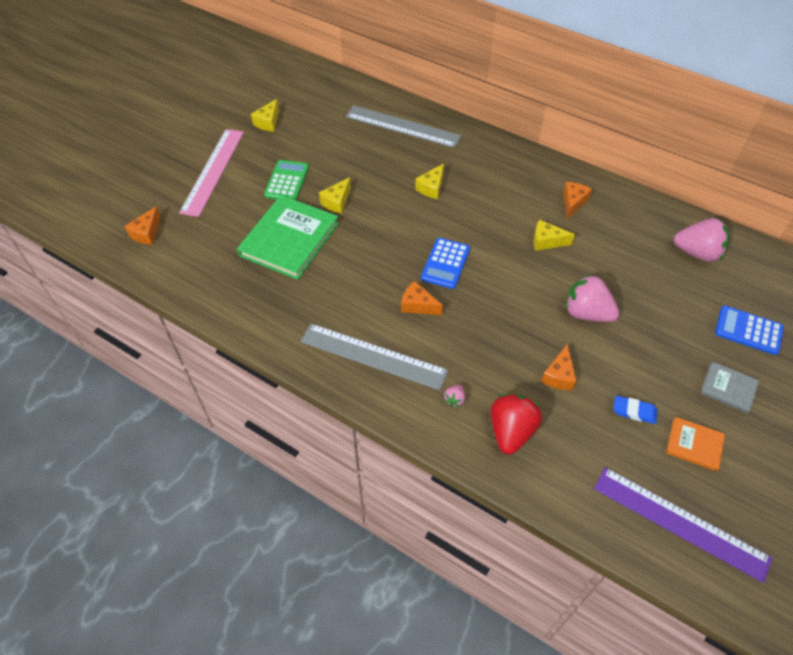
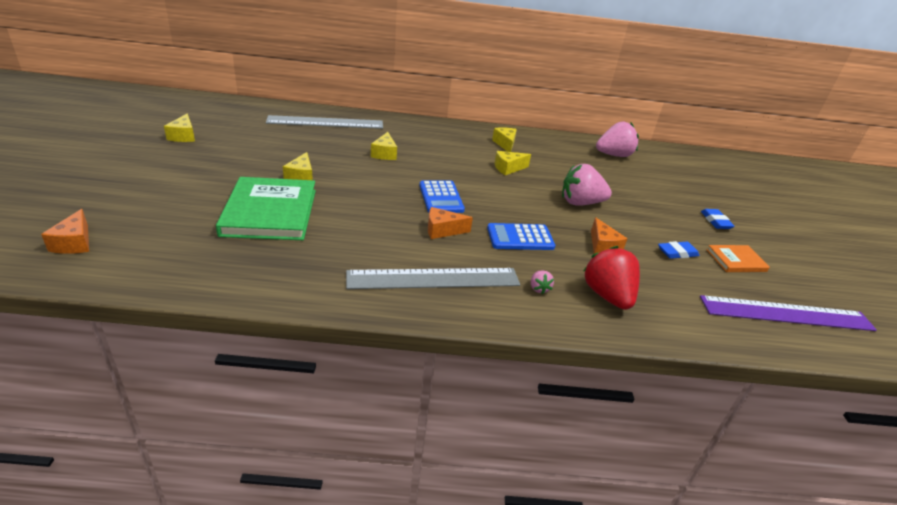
camera: 35 degrees left, 20 degrees down
(213, 171) = (139, 178): pink ruler -> none
(287, 181) = (235, 172): green calculator -> none
(573, 203) = (505, 144): orange cheese -> yellow cheese
(728, 388) = (715, 221): grey book -> blue eraser
(748, 330) = (689, 188): blue calculator -> blue calculator (520, 238)

